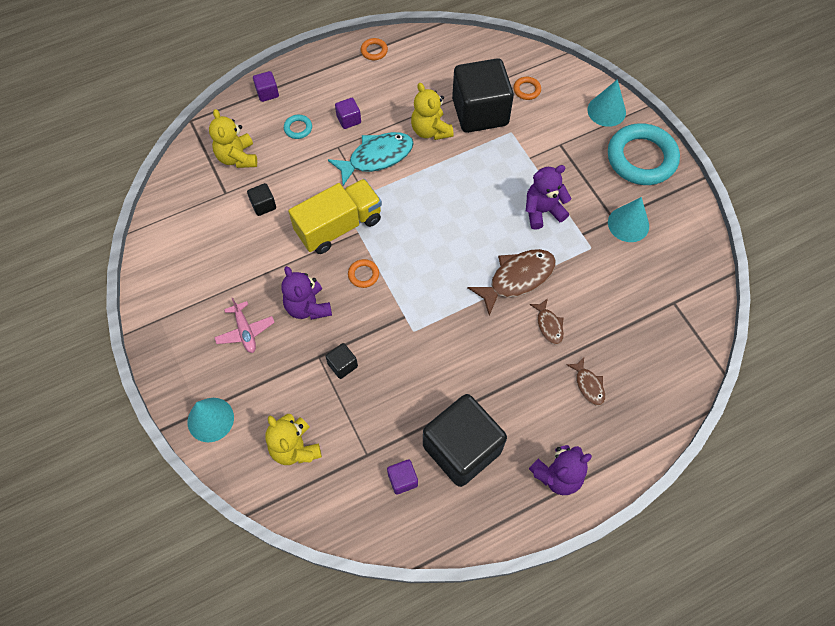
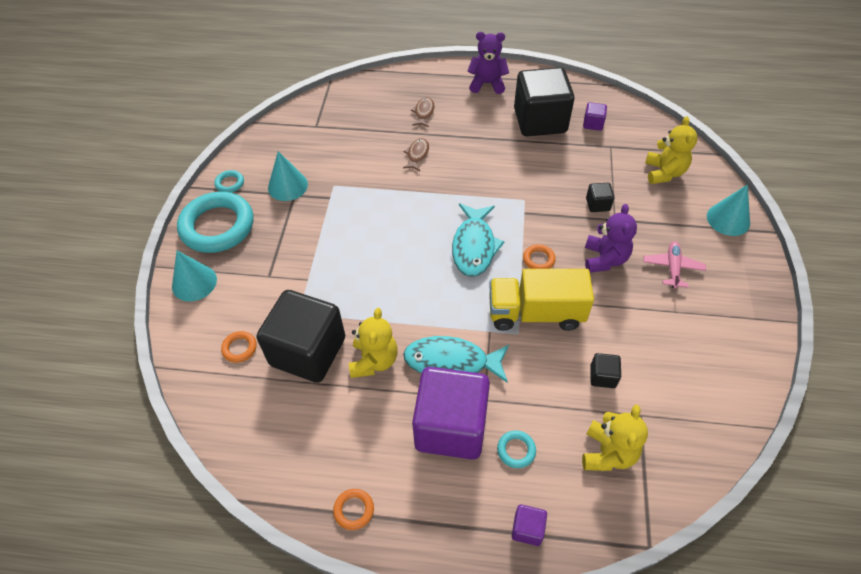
camera: 145 degrees left, 10 degrees down
(349, 119) = (451, 426): purple cube -> purple cube, size x2.45
(424, 257) = (474, 246): none -> turquoise fish
(517, 278) = (411, 193): brown fish -> none
(542, 211) = (343, 230): purple teddy bear -> none
(677, 198) = (230, 183): none -> turquoise ring

